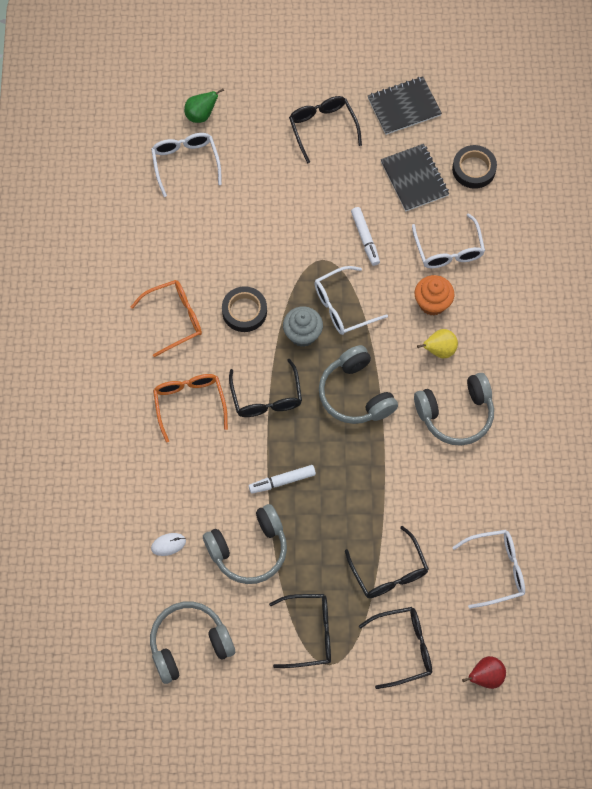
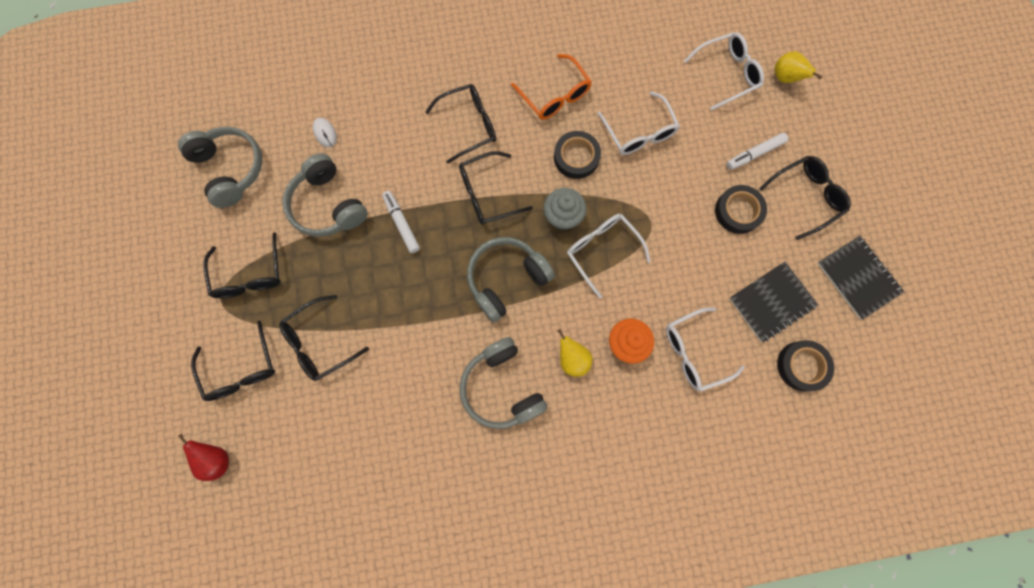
camera: 80 degrees right, 10 degrees up
(189, 403) = (469, 125): orange glasses -> black glasses
(201, 115) = (785, 78): green pear -> yellow pear
(325, 185) = (738, 211): none -> black tape
(365, 238) = (686, 261): white marker -> white marker (754, 154)
(496, 570) = (333, 455): white glasses -> white glasses (639, 133)

